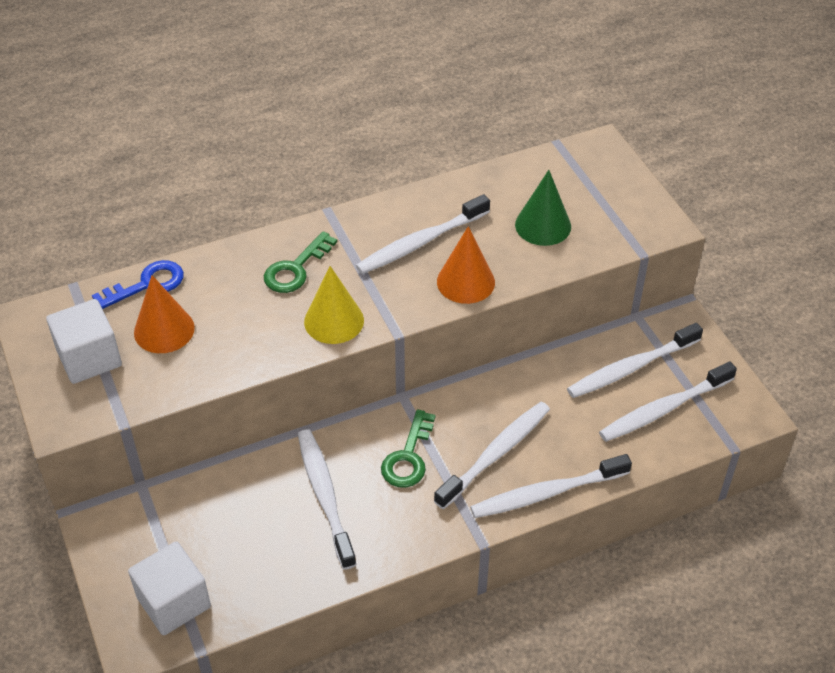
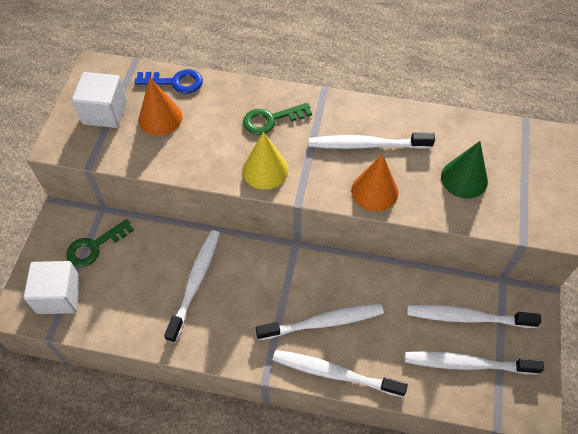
camera: 35 degrees right, 10 degrees up
(408, 457) = (266, 288): green key -> green key (94, 246)

